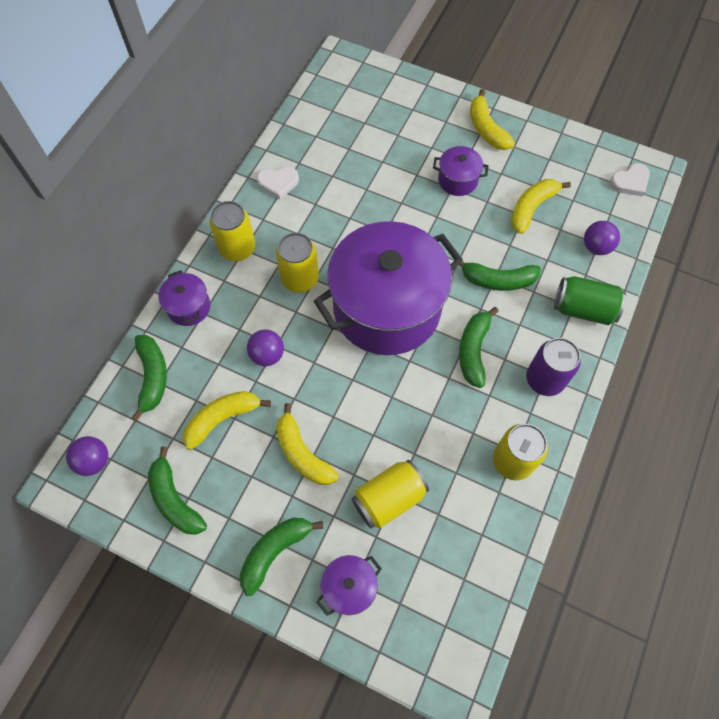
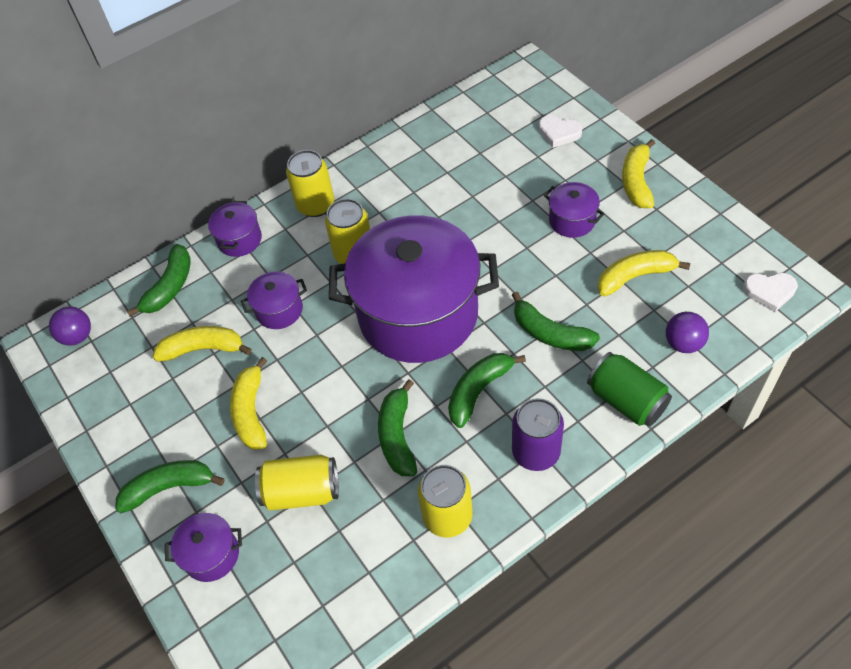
camera: 35 degrees right, 10 degrees down
(175, 499) = (118, 399): green banana -> green banana (397, 436)
(267, 355) = (279, 310): purple ball -> purple pot
(278, 183) = (391, 161): white heart -> white heart (559, 133)

